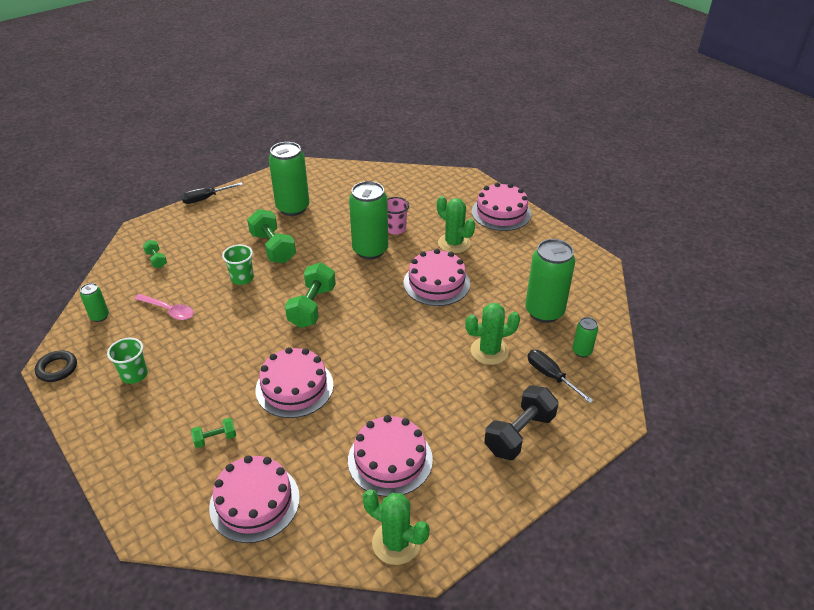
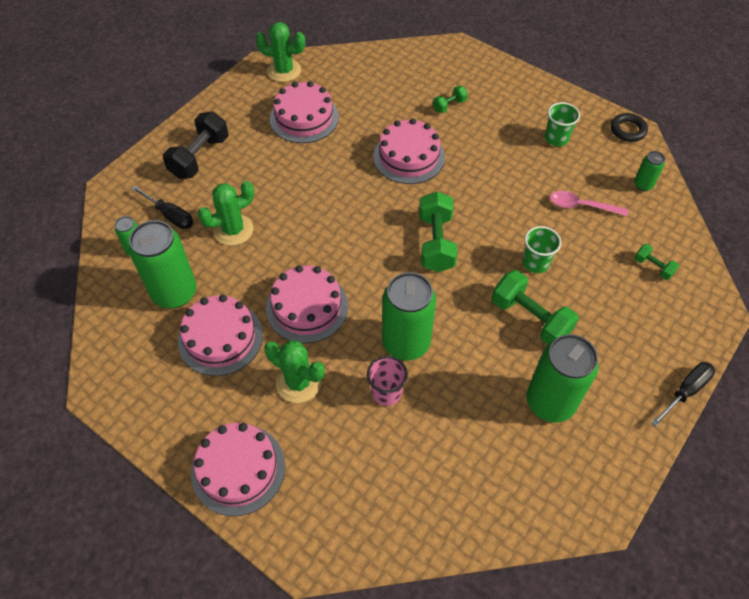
camera: 165 degrees right, 15 degrees up
(254, 502) = (393, 74): pink cake -> pink cake (220, 338)

